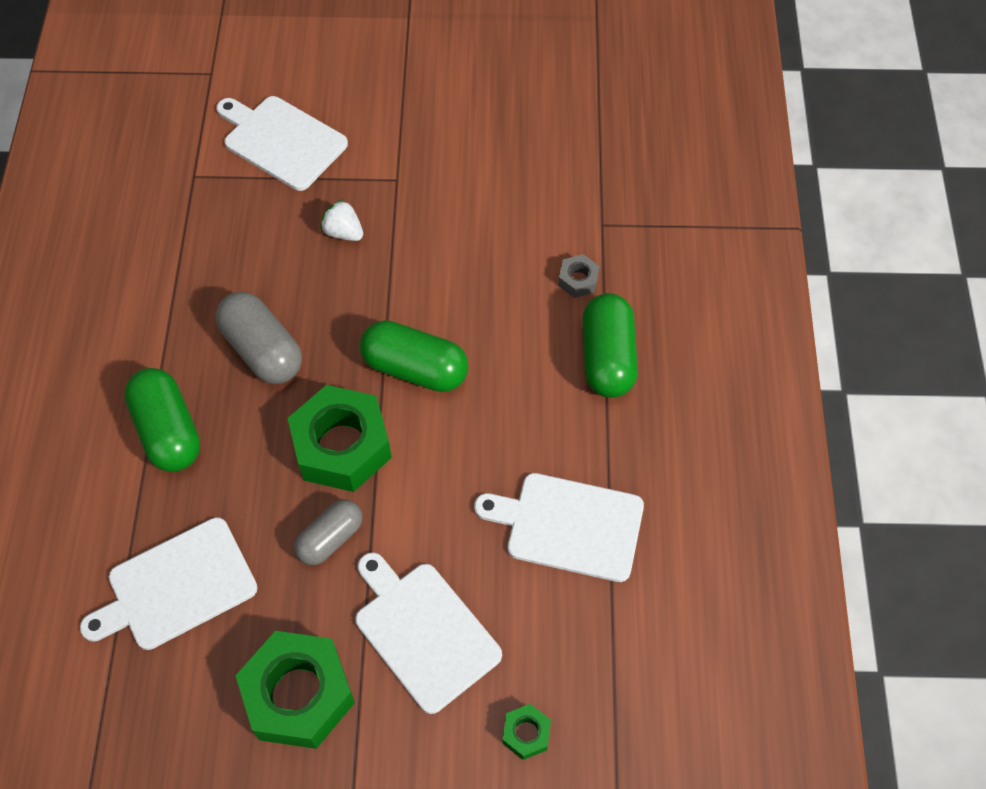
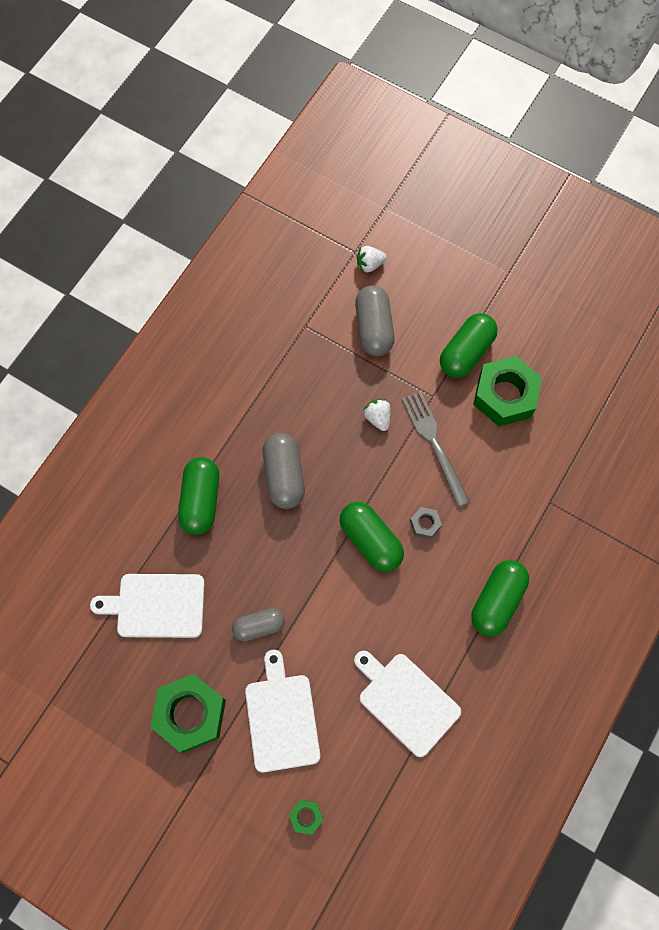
camera: 30 degrees right, 10 degrees up
(237, 78) = (369, 264): none -> white strawberry
(282, 141) = (374, 328): white cutting board -> grey capsule
(342, 446) = (298, 569): green nut -> green nut (505, 395)
(408, 117) = (466, 352): none -> green capsule
(429, 228) = (434, 444): none -> grey fork
(578, 280) = (510, 535): grey nut -> grey nut (425, 524)

